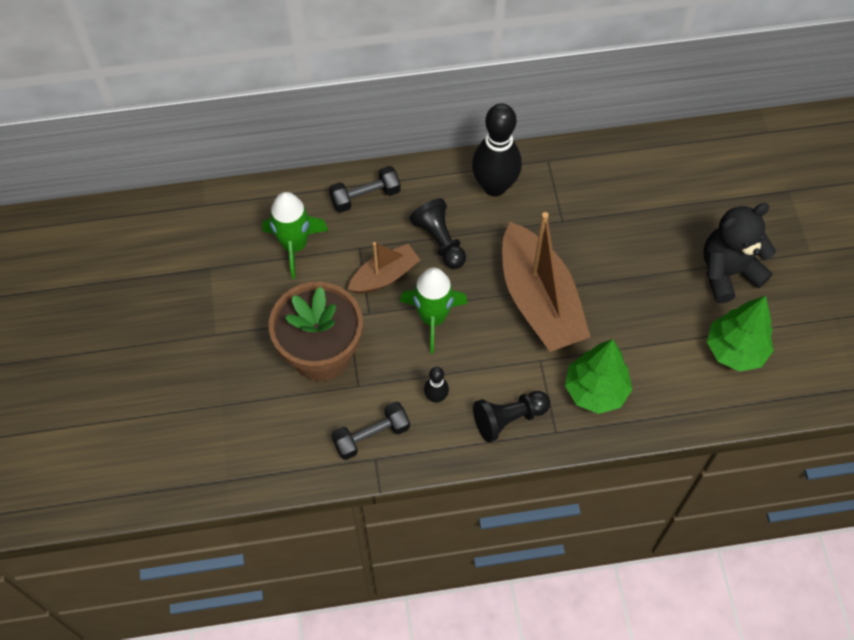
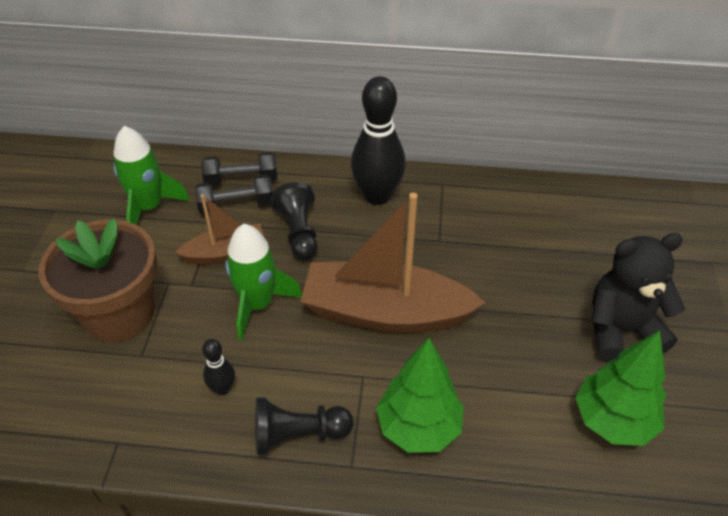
camera: 15 degrees right, 15 degrees down
(371, 436) = (126, 415): black dumbbell -> black dumbbell (236, 205)
(539, 301) = (385, 312): brown boat -> brown boat turned 105 degrees clockwise

